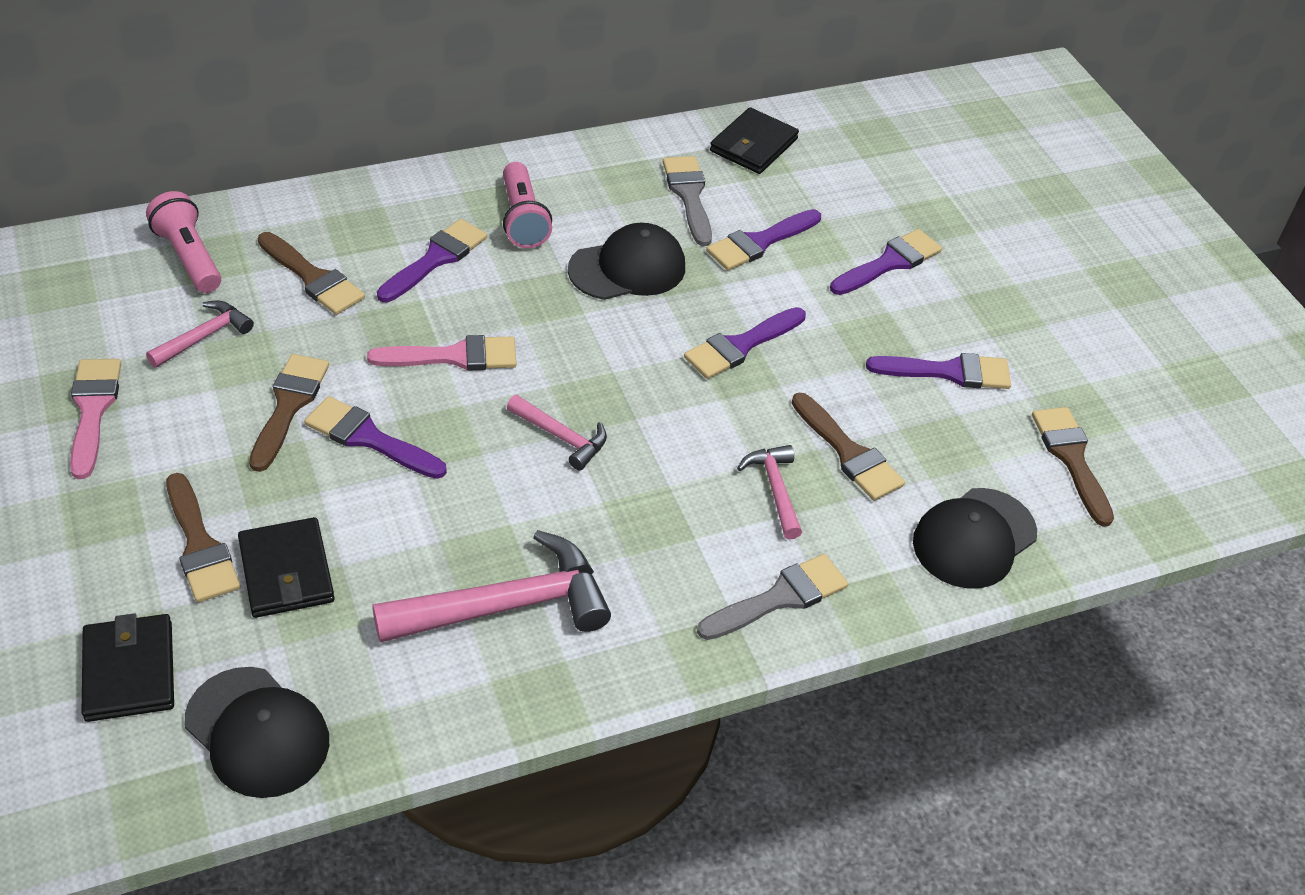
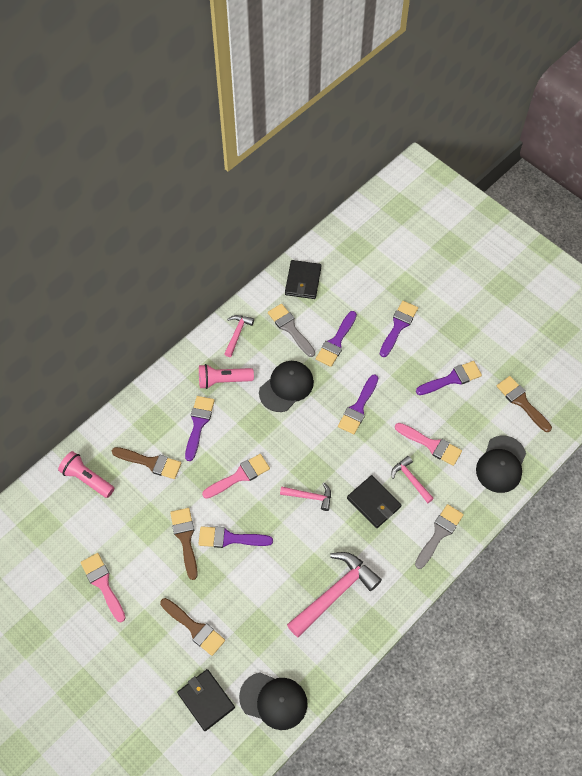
camera: 20 degrees left, 15 degrees up
(204, 337) = (124, 520): pink hammer -> pink hammer (237, 334)
(286, 571) = (238, 622): black wallet -> black wallet (374, 503)
(522, 219) = (223, 380): pink flashlight -> pink flashlight turned 120 degrees clockwise
(849, 453) = (431, 445): brown brush -> pink brush

